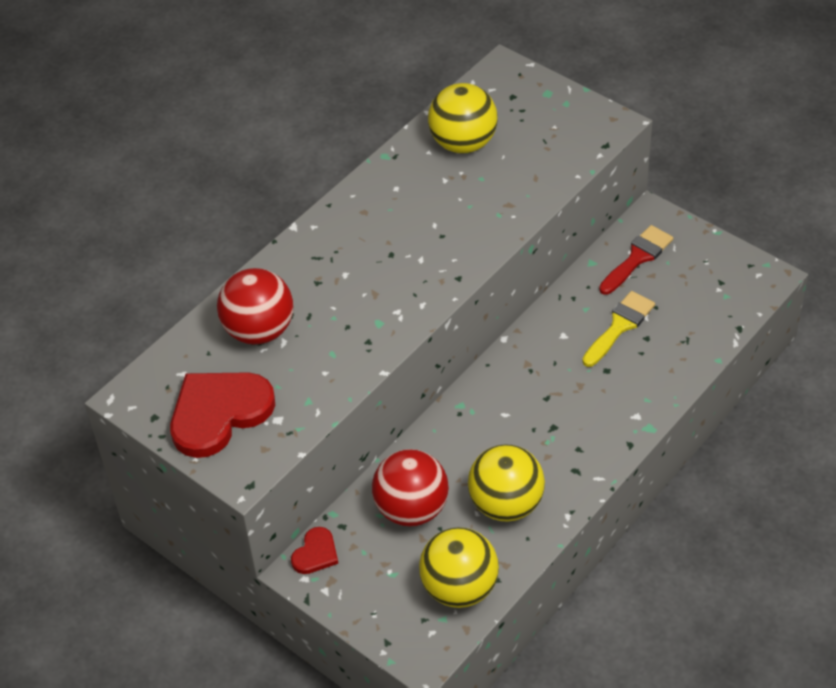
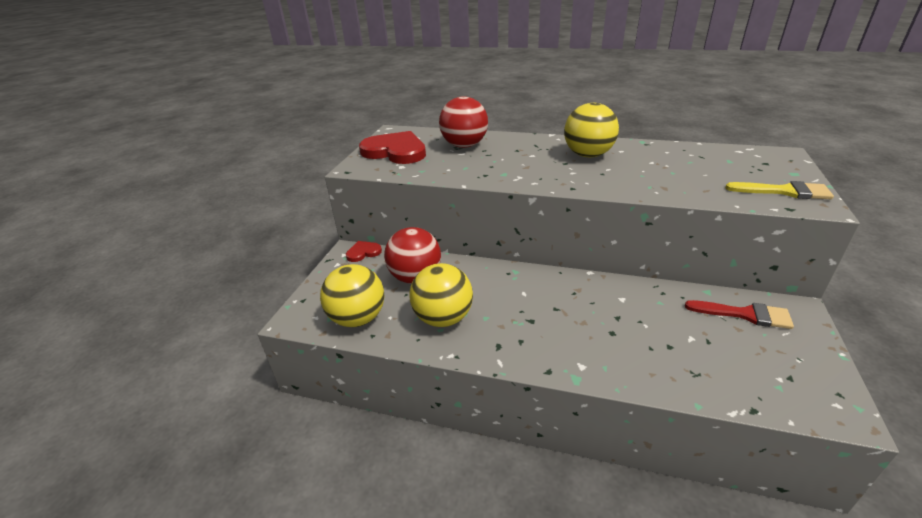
camera: 65 degrees right, 15 degrees down
(315, 553) = (363, 252): red heart -> red heart turned 150 degrees clockwise
(463, 143) = (693, 159): yellow ball -> yellow ball (588, 155)
(619, 326) = (663, 326): yellow brush -> yellow brush (784, 191)

